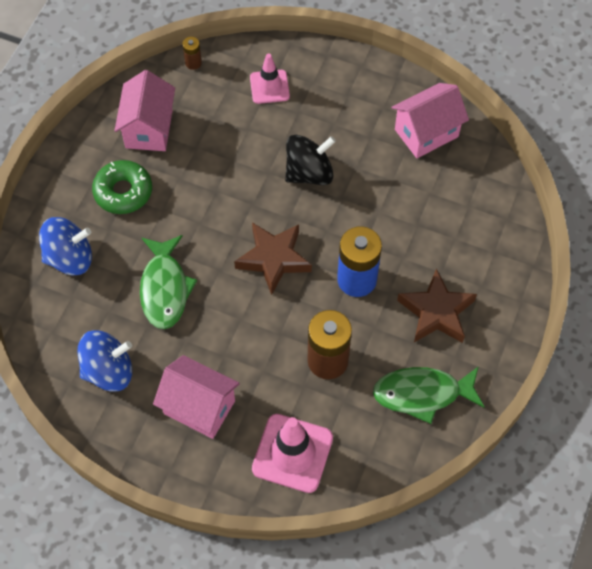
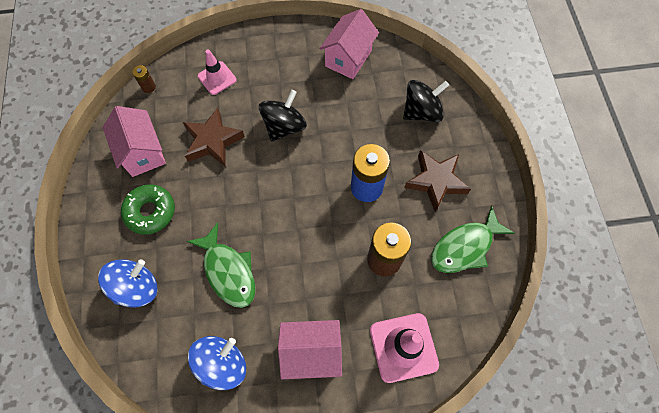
camera: 30 degrees left, 5 degrees up
(273, 259) = (297, 204): brown star -> brown star (213, 141)
(470, 231) = (421, 112): none -> black spinning top

